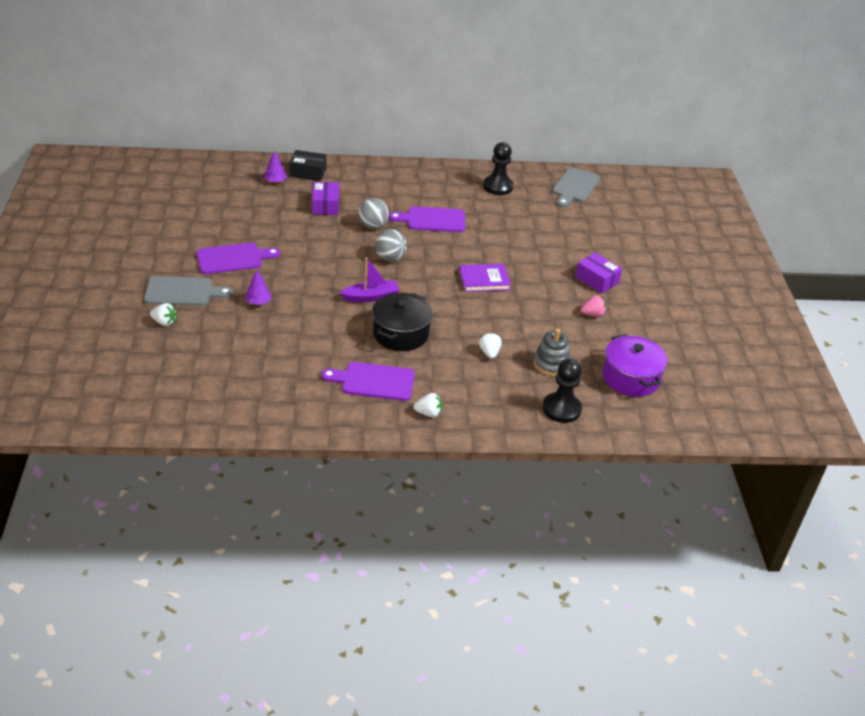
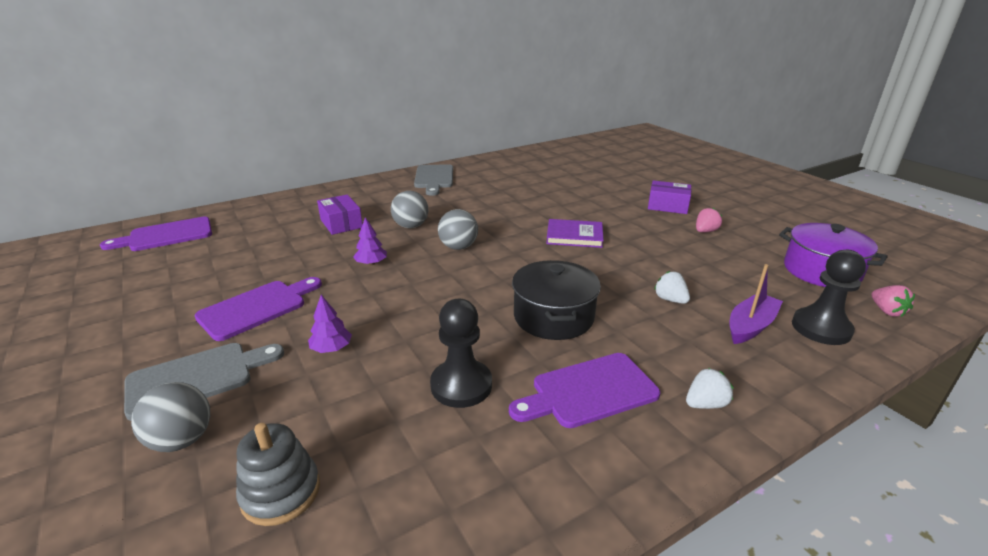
camera: 25 degrees left, 10 degrees down
(164, 322) = (182, 440): white strawberry -> grey ball
(275, 181) = (264, 219): purple tree -> purple tree (371, 263)
(308, 172) = (298, 203): black box -> none
(371, 297) = (476, 290): purple boat -> purple boat (750, 326)
(432, 220) = (467, 205): purple cutting board -> purple cutting board (166, 235)
(484, 280) = (574, 236): purple book -> purple book turned 45 degrees clockwise
(498, 187) = (497, 169): black pawn -> black pawn (461, 385)
(551, 364) = (740, 287): grey stacking toy -> grey stacking toy (281, 492)
(575, 187) = (559, 155): grey cutting board -> grey cutting board (434, 178)
(627, 419) = (886, 311): none -> pink strawberry

